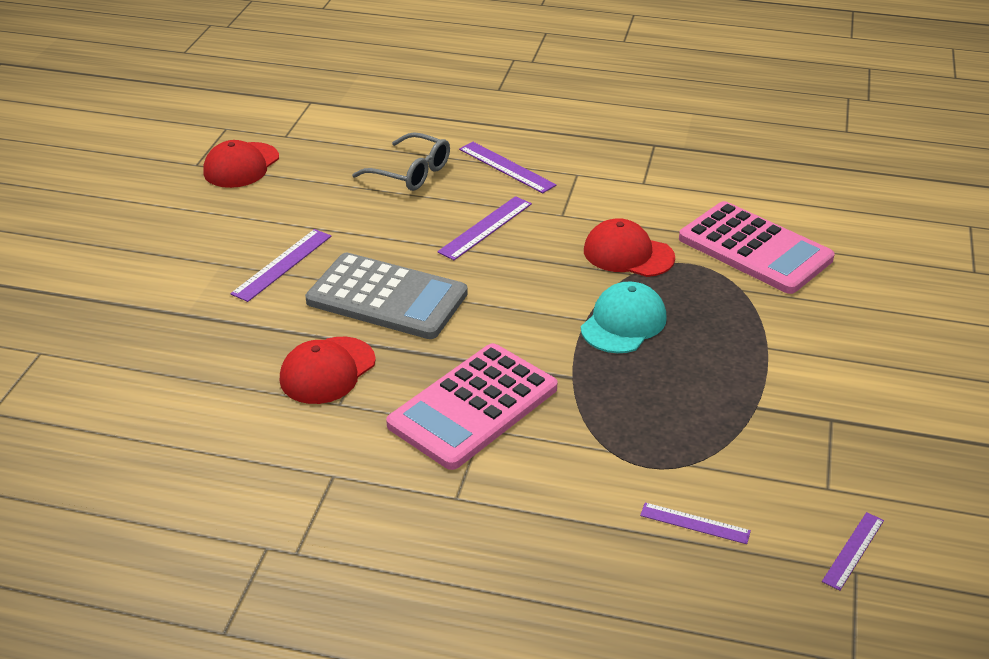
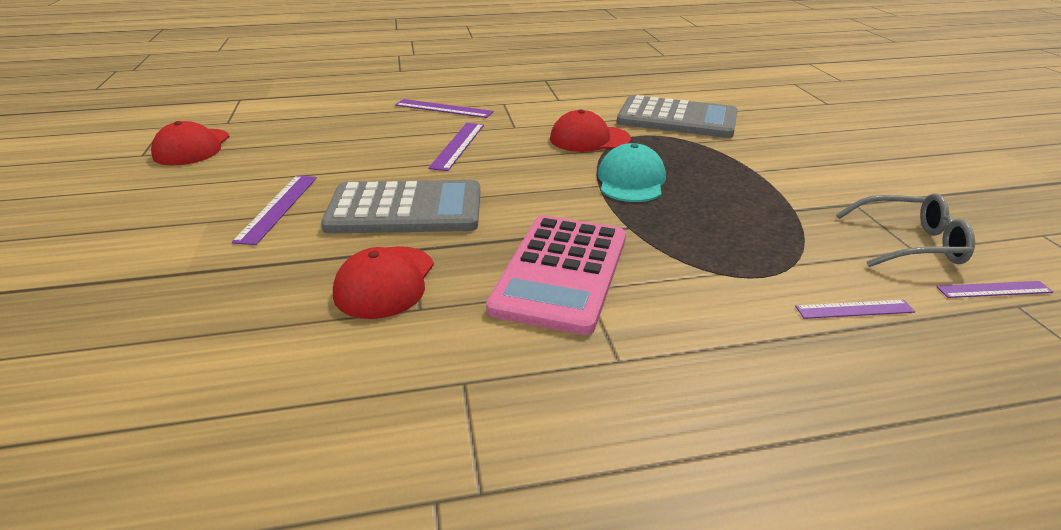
camera: 25 degrees left, 5 degrees down
(411, 172) = (363, 125): grey glasses -> grey glasses (910, 244)
(754, 249) = (677, 119): pink calculator -> grey calculator
(853, 550) = (993, 289): purple ruler -> purple ruler turned 75 degrees clockwise

